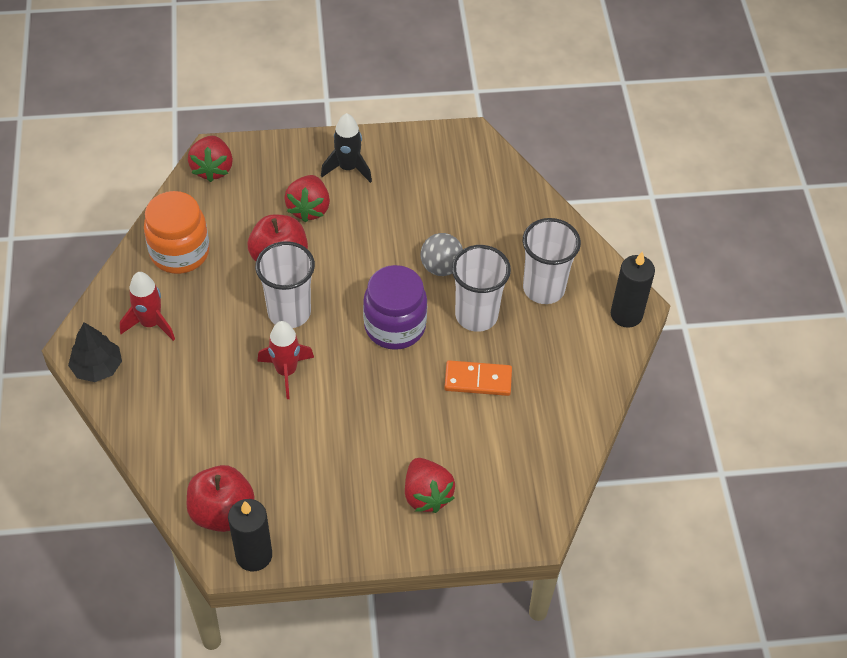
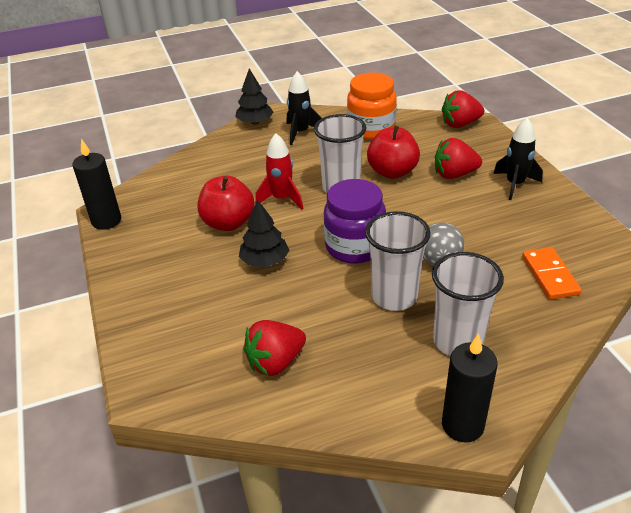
camera: 80 degrees right, 15 degrees down
(151, 323) = (301, 133): red rocket -> black rocket
(222, 512) = (144, 198): red apple -> red apple (228, 223)
(388, 407) = (265, 261): none -> black tree
(426, 495) = (175, 304): red strawberry -> red strawberry (275, 362)
(478, 380) = (316, 313): orange domino -> orange domino (550, 275)

